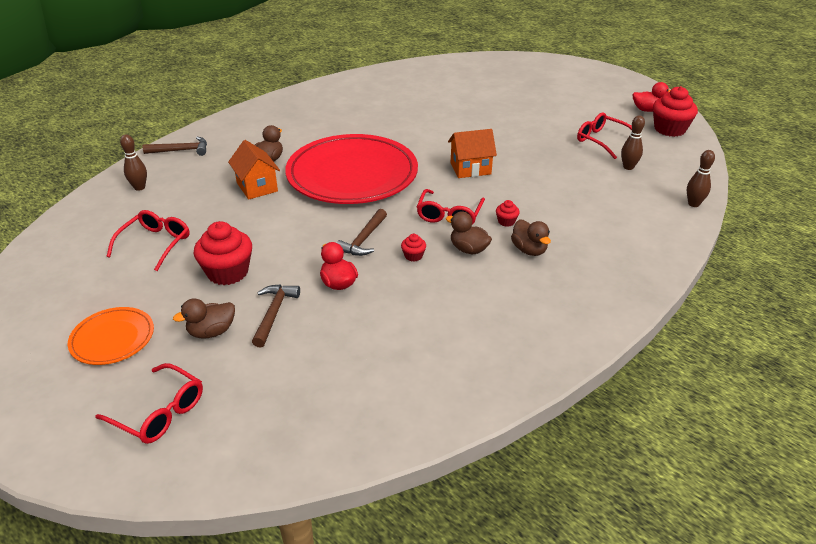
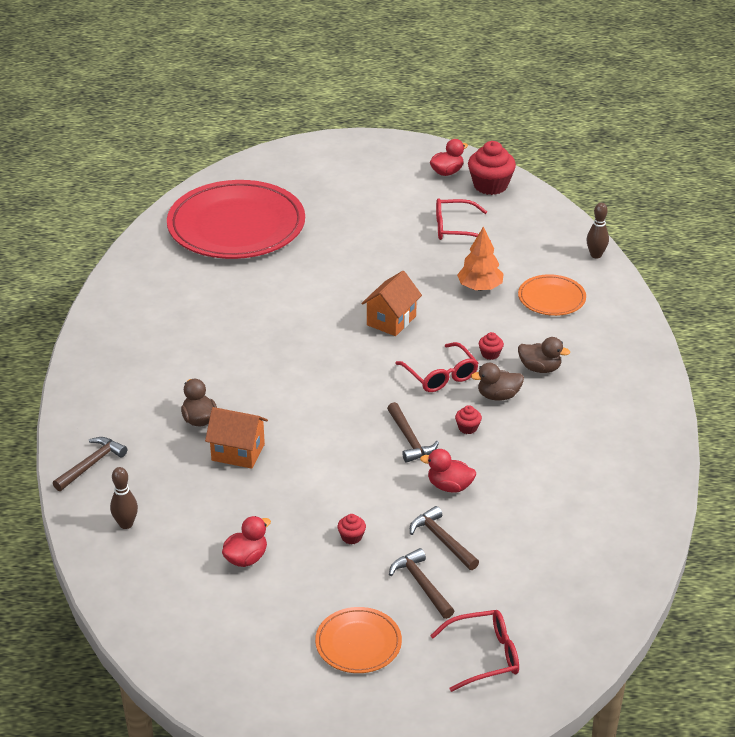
camera: 45 degrees left, 0 degrees up
(155, 244) = (246, 558): red glasses -> red duck
(211, 332) = (421, 585): brown duck -> brown hammer
(228, 272) = (351, 537): red cupcake -> red cupcake, size x0.46
(352, 174) = (301, 387): red plate -> red plate (236, 226)
(565, 180) = (480, 287): none -> orange tree
(611, 212) = (551, 298): none -> orange plate
(628, 167) = (509, 245): brown bowling pin -> none

